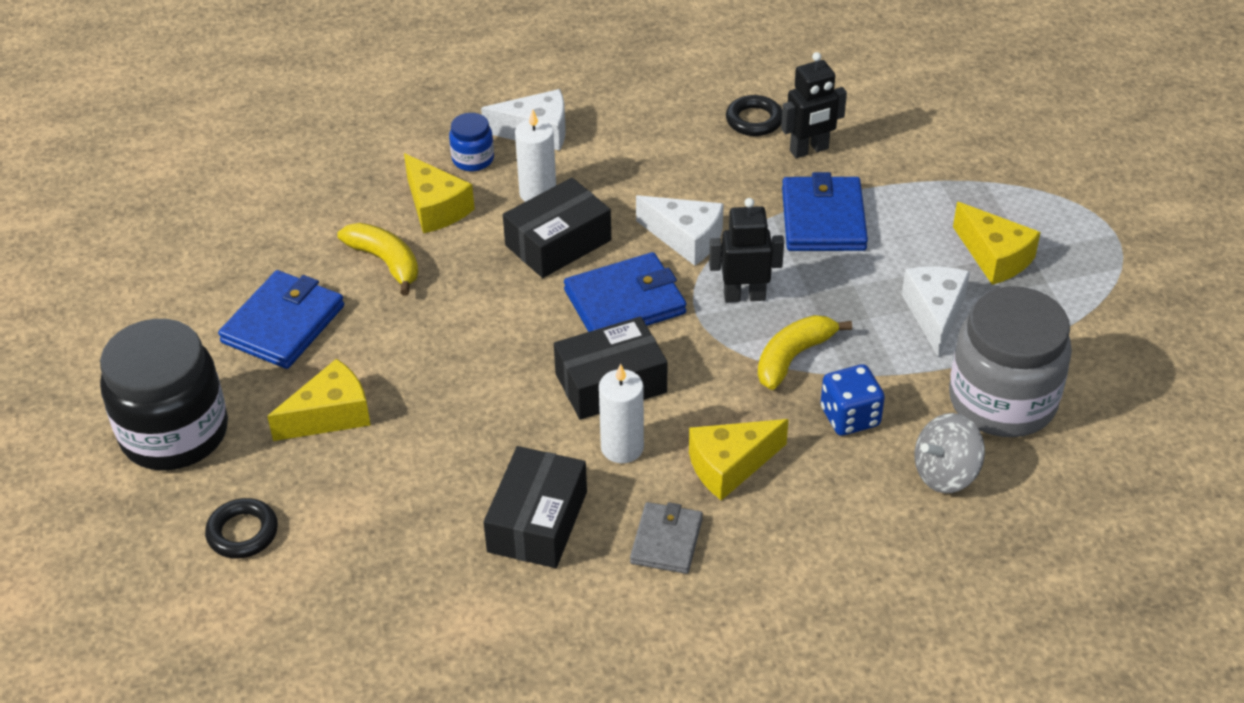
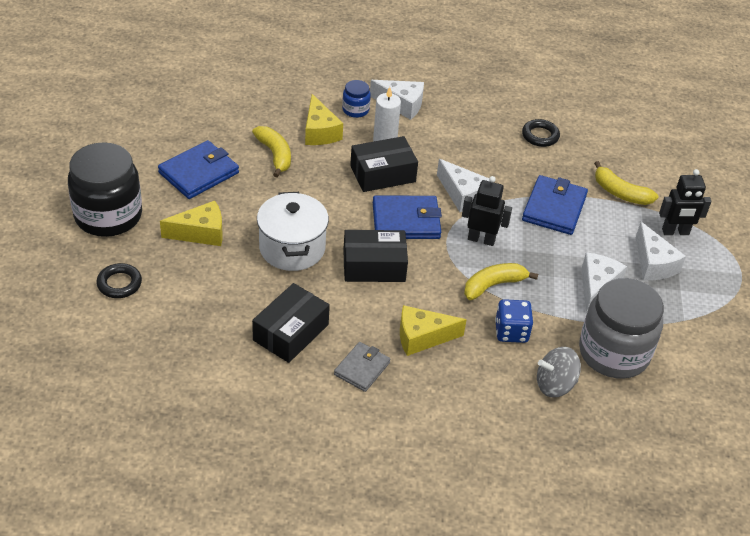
camera: 15 degrees right, 0 degrees up
(479, 395) = (292, 248): none -> white pot
(622, 447) = (362, 305): white candle -> none
(809, 150) = (566, 164): black robot -> black robot (675, 232)
(902, 169) = (620, 193): none -> yellow banana
(994, 257) = (653, 264): yellow cheese -> white cheese

